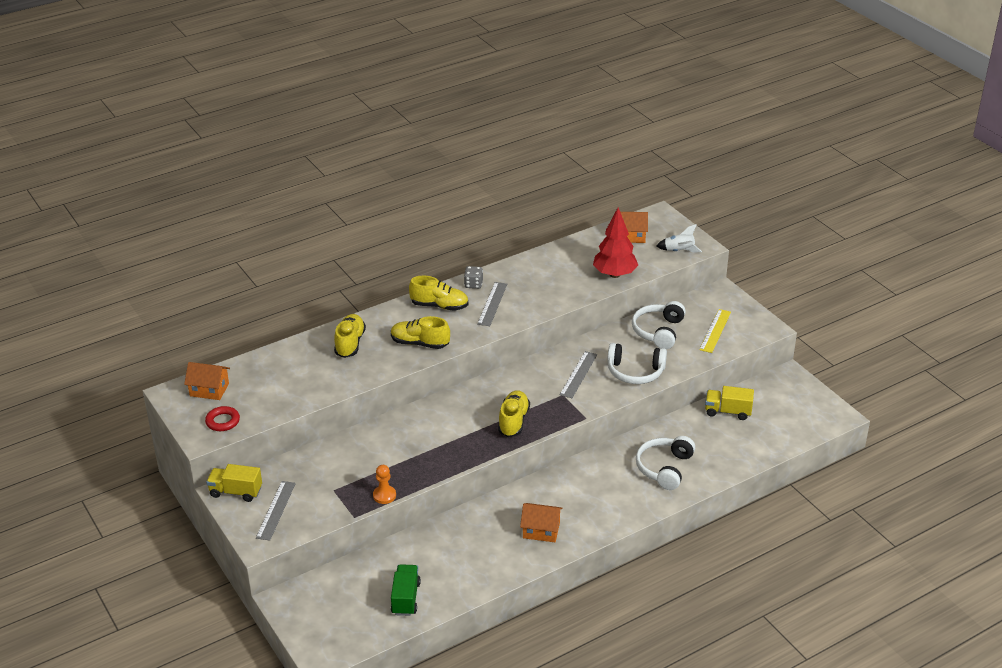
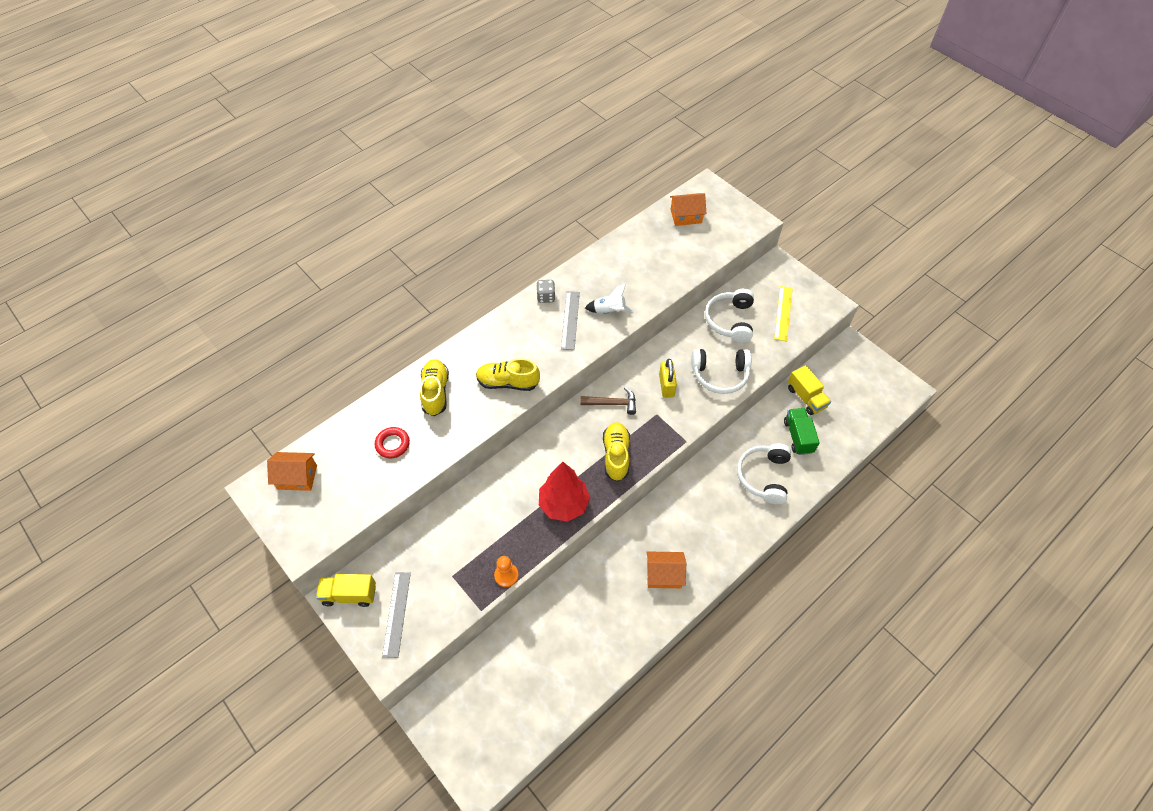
camera: 10 degrees left, 20 degrees up
(223, 421) = (319, 520): red ring -> red ring (392, 444)
(406, 598) = (548, 687): green truck -> green truck (798, 436)
(439, 306) = (517, 329): yellow shoe -> none
(521, 382) = (612, 403): none -> brown hammer
(578, 374) = (666, 385): grey ruler -> yellow padlock
(614, 274) = (682, 267): red tree -> red tree (564, 504)
(679, 251) = (737, 229): white rocket -> white rocket (609, 311)
(728, 412) = (806, 398): yellow truck -> yellow truck turned 120 degrees counterclockwise

